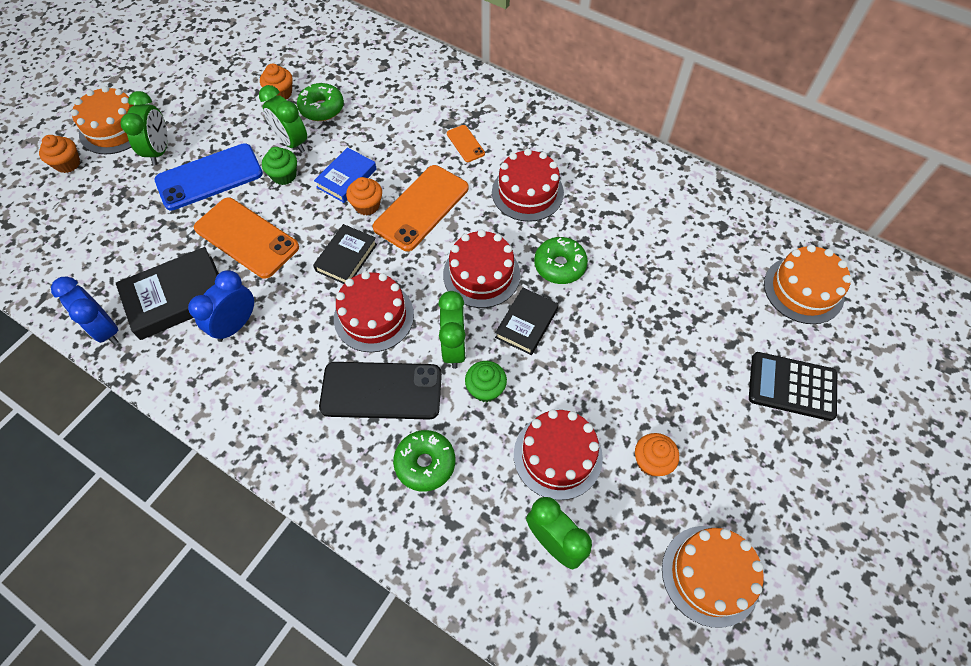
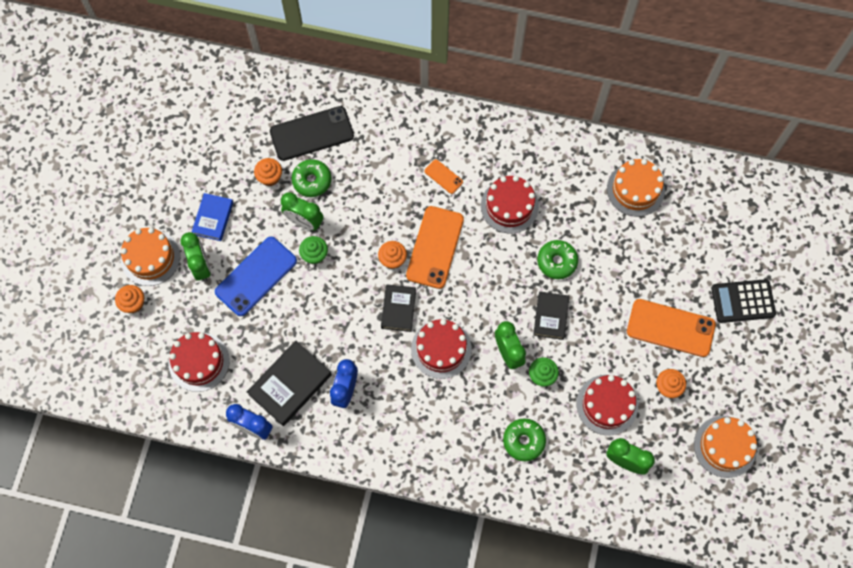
camera: 20 degrees left, 10 degrees up
(247, 237) = (315, 318): orange phone -> orange phone (670, 328)
(346, 178) = (365, 240): blue book -> blue book (213, 218)
(381, 390) = (472, 402): black phone -> black phone (312, 133)
(481, 274) = (503, 288): red cake -> red cake (199, 362)
(803, 290) = (733, 222): orange cake -> orange cake (635, 189)

